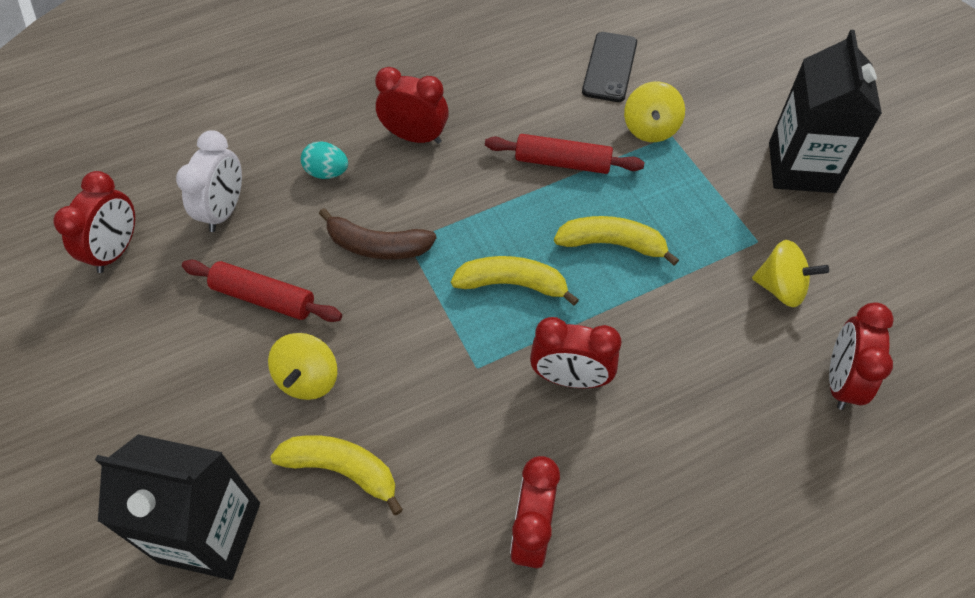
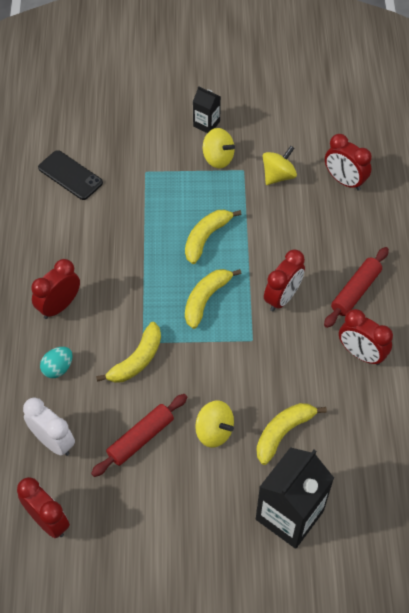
camera: 65 degrees left, 0 degrees up
(377, 246) = (137, 360): brown banana -> yellow banana
(562, 162) = (131, 235): red rolling pin -> red rolling pin (355, 291)
(650, 128) = (133, 179): yellow spinning top -> yellow spinning top (218, 158)
(801, 167) = (206, 124): black carton -> black carton, size x0.51

